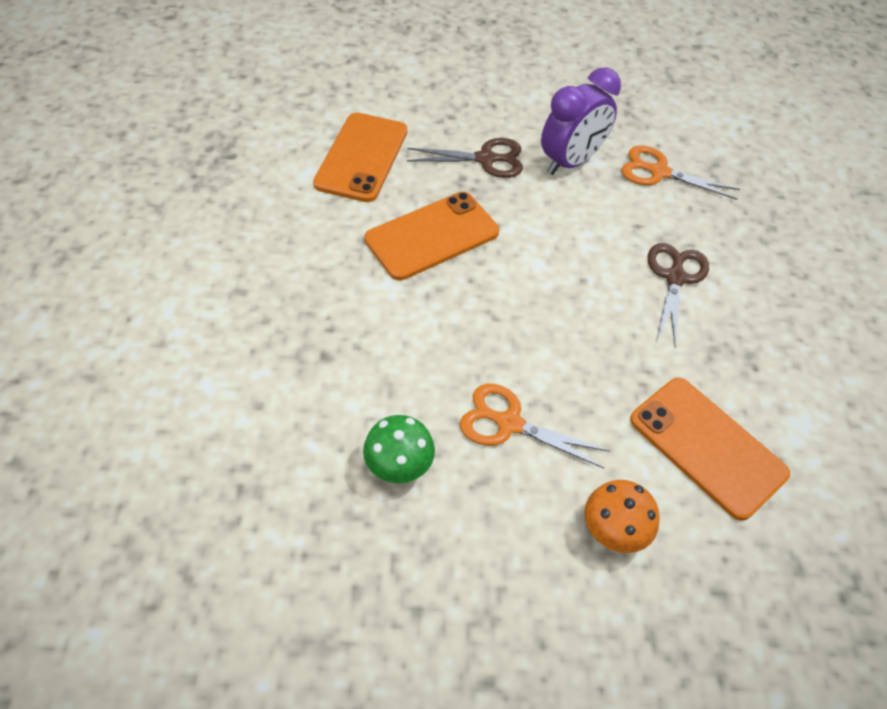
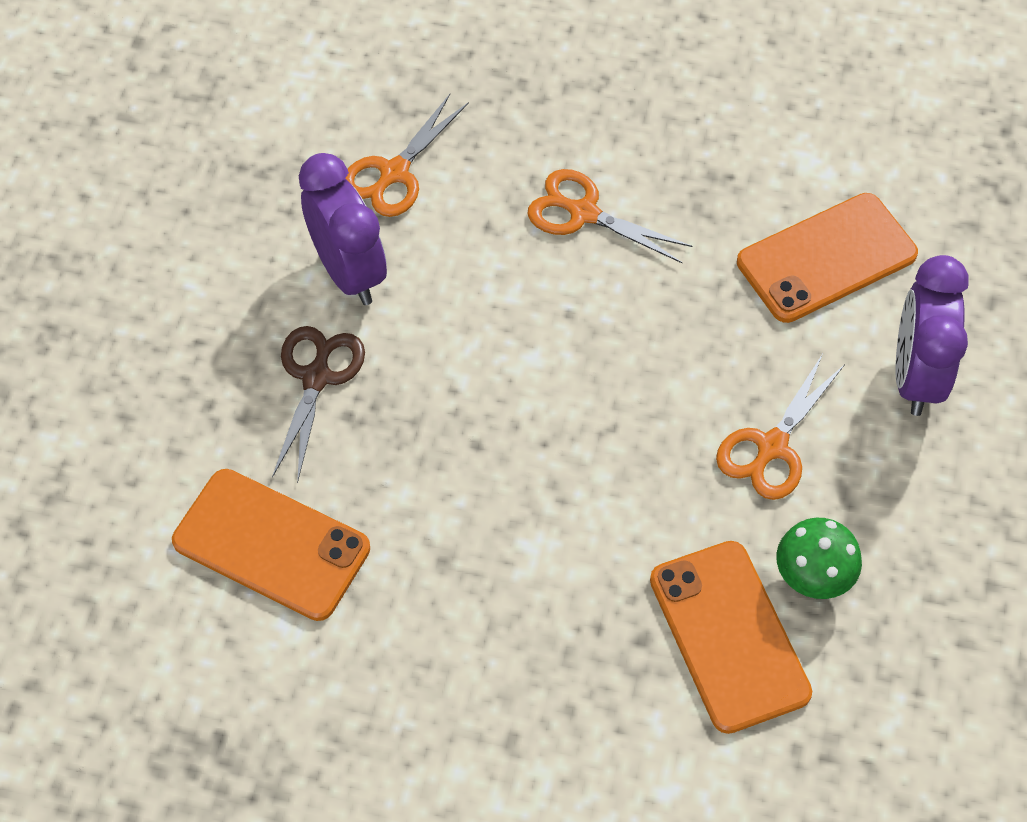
camera: 75 degrees left, 5 degrees up
(432, 236) = (456, 476): orange phone -> orange phone (729, 636)
(614, 529) = (915, 376): orange mushroom -> purple clock
(675, 277) = (583, 213): brown scissors -> orange scissors

